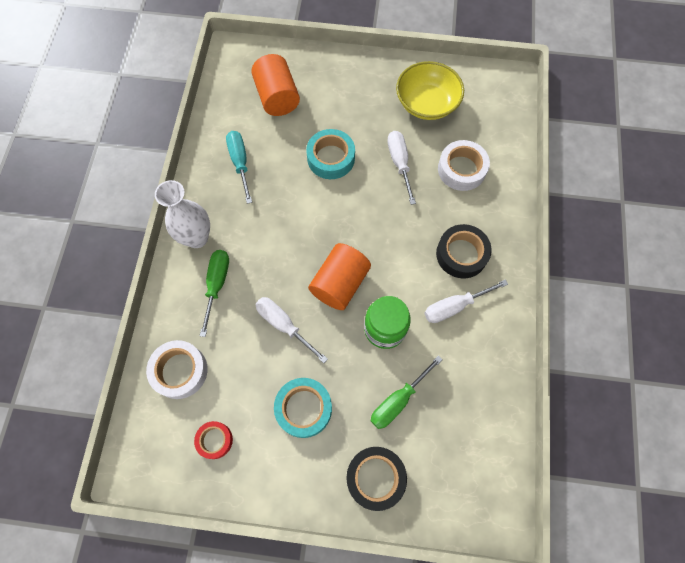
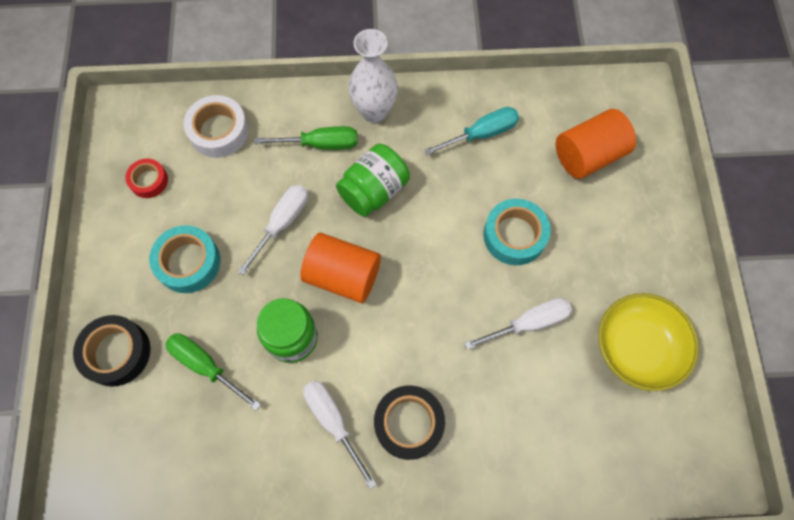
camera: 80 degrees right, 0 degrees up
(271, 249) = (374, 191): none -> green jar
(461, 169) = (540, 410): white tape -> none

